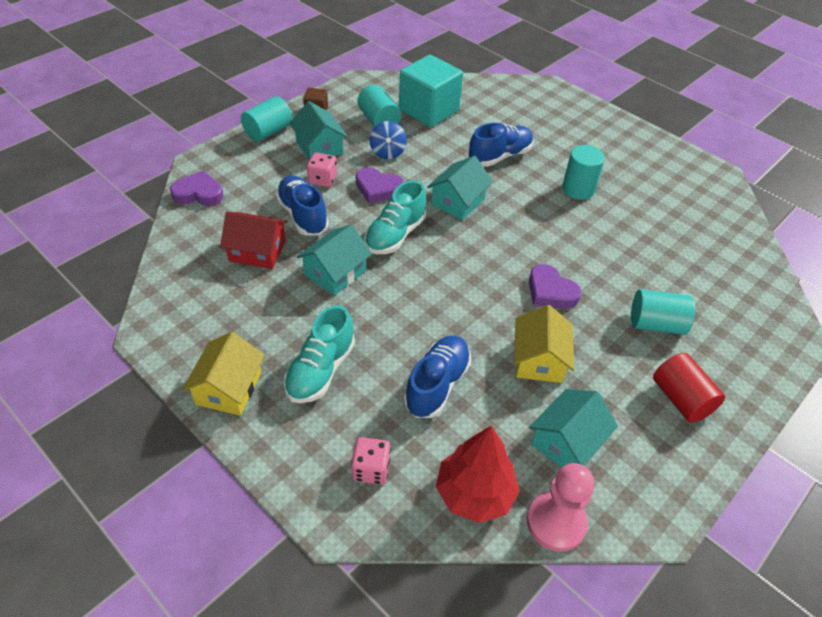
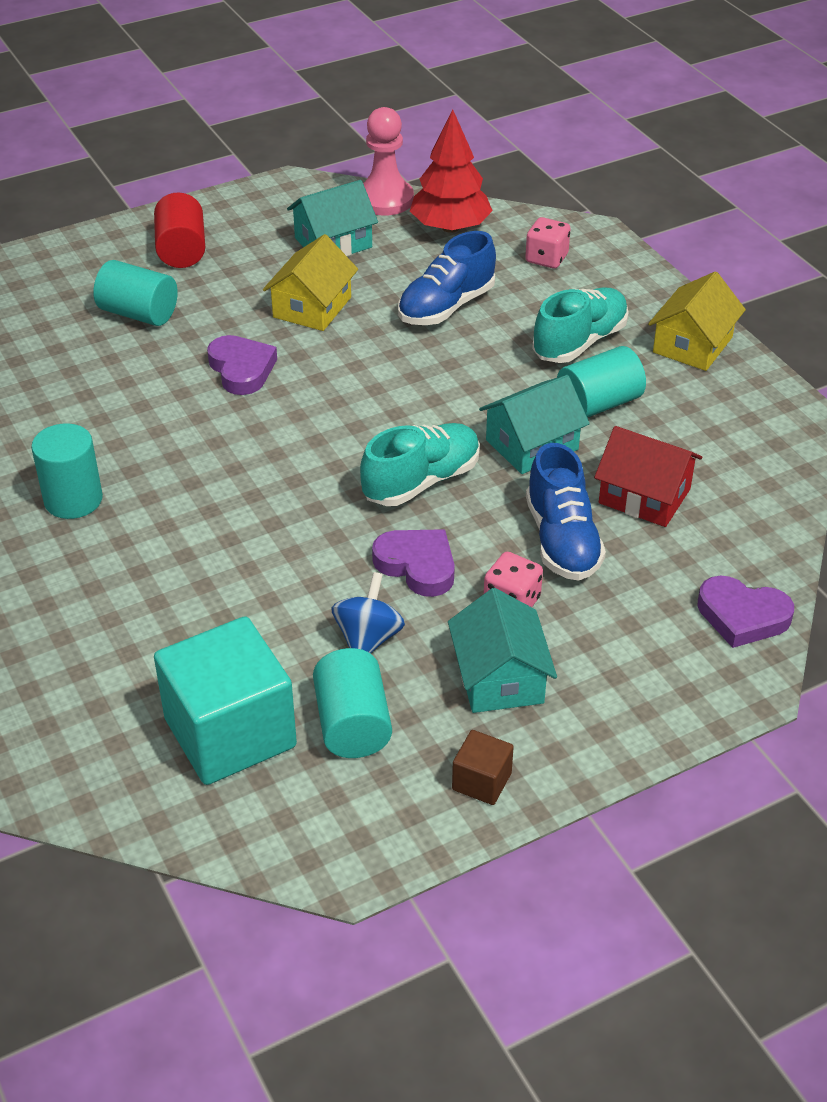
camera: 160 degrees left, 5 degrees down
(268, 132) = (598, 740): turquoise cylinder -> turquoise cylinder (598, 404)
(458, 201) = (291, 516): turquoise house -> none
(500, 156) = (159, 588): blue shoe -> none

